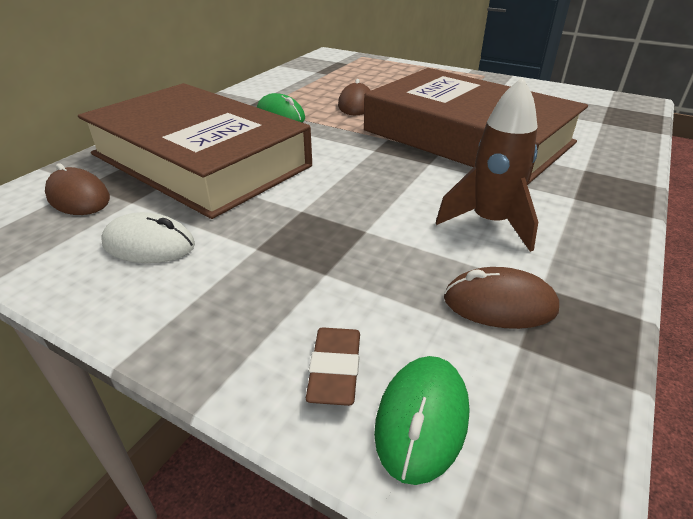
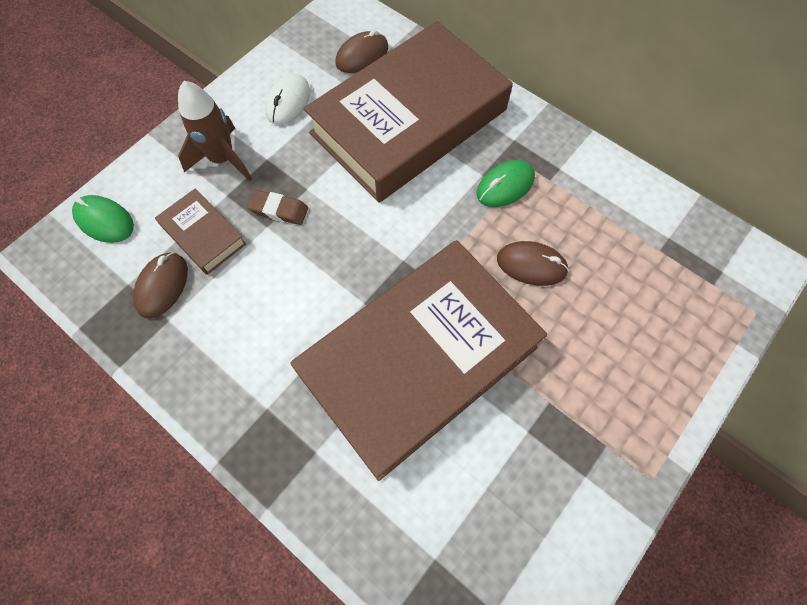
camera: 100 degrees right, 30 degrees up
(335, 370) = (148, 190): brown eraser -> brown eraser (279, 210)
(399, 281) = (203, 235): none -> brown book
(489, 223) = (249, 316): brown rocket -> brown rocket (223, 159)

